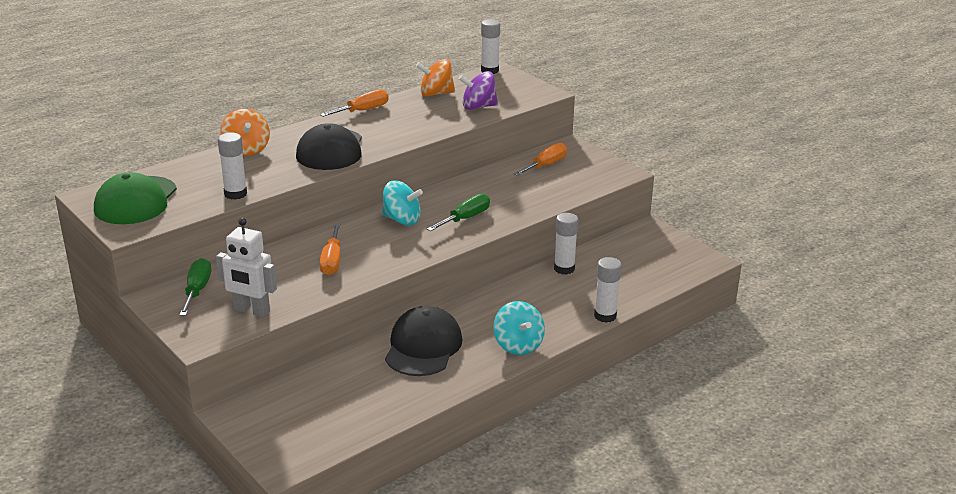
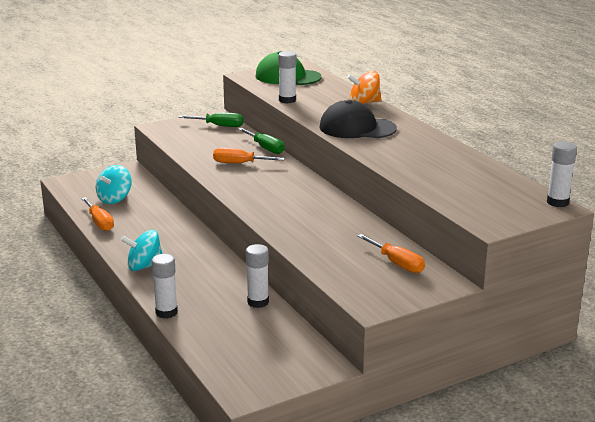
camera: 100 degrees right, 5 degrees down
(251, 311) = (184, 140): white robot -> none
(363, 110) = (441, 141): orange screwdriver -> orange screwdriver (99, 222)
(402, 220) = (297, 190): turquoise spinning top -> turquoise spinning top (114, 199)
(423, 347) = (164, 229): black cap -> none
(436, 94) = (485, 172): orange spinning top -> none
(465, 218) = (291, 215): green screwdriver -> green screwdriver (265, 148)
(478, 107) = (450, 189): purple spinning top -> none

